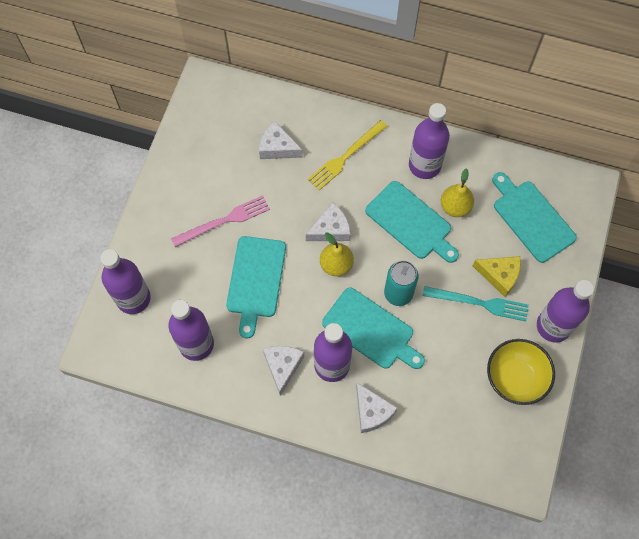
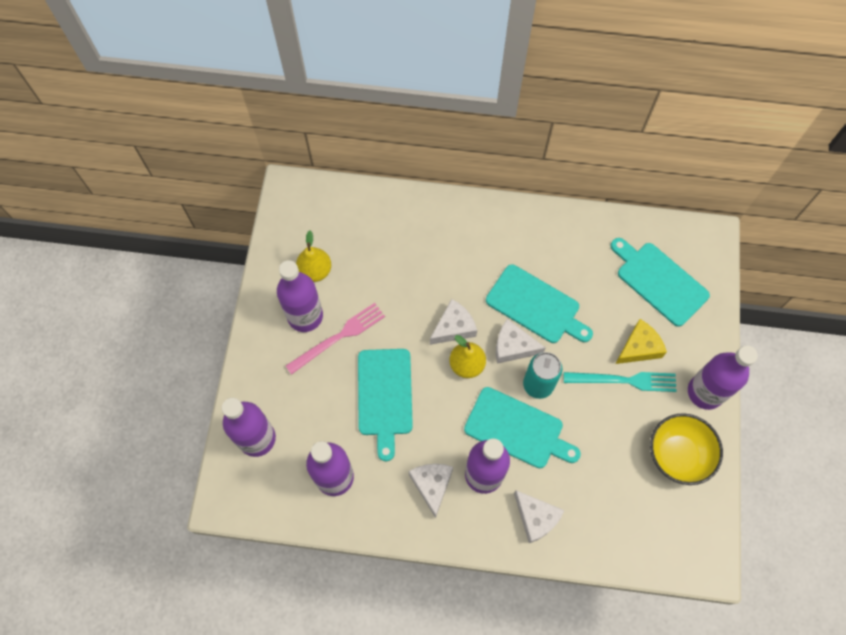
camera: 10 degrees left, 0 degrees up
(277, 147) = (380, 248): white cheese -> white cheese (513, 346)
(346, 156) = (454, 247): yellow fork -> none
(424, 165) = (538, 243): purple bottle -> purple bottle (305, 316)
(455, 207) = (578, 282): yellow pear -> yellow pear (315, 271)
(499, 275) = (639, 347): yellow cheese -> yellow cheese turned 45 degrees counterclockwise

